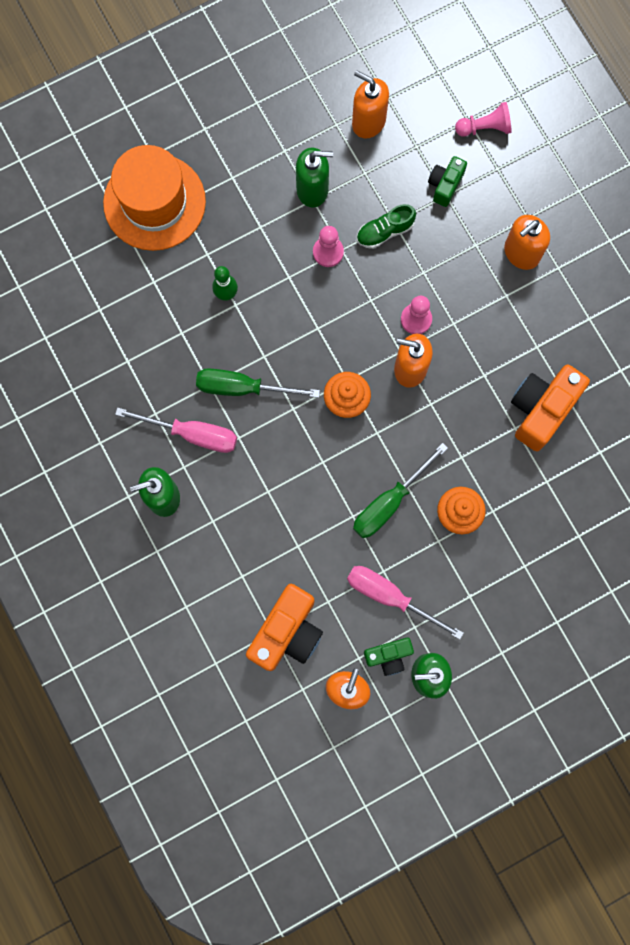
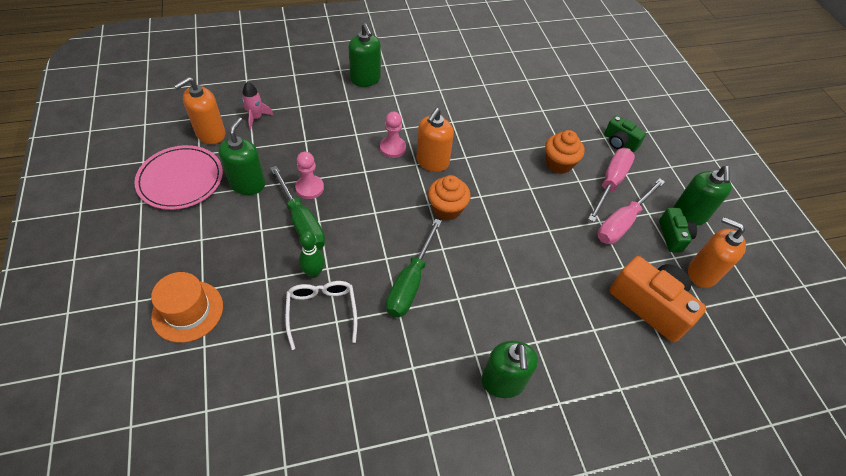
camera: 80 degrees left, 25 degrees down
(154, 202) = (187, 311): orange hat -> orange hat, size x0.63
(187, 316) = (322, 311): none -> white glasses
(192, 434) = (443, 337): pink screwdriver -> pink screwdriver (610, 183)
(296, 124) = (180, 179): none -> pink plate
(385, 232) = (310, 148): green shoe -> none
(389, 502) = (542, 203): green screwdriver -> green screwdriver (302, 222)
(410, 157) = (256, 118): none -> pink rocket
(445, 185) = (291, 104): green camera -> green camera (619, 142)
(484, 128) = (258, 73): pink pawn -> none
(521, 253) = (365, 79): orange soap dispenser -> green soap dispenser
(541, 409) = (488, 99): orange camera -> none

